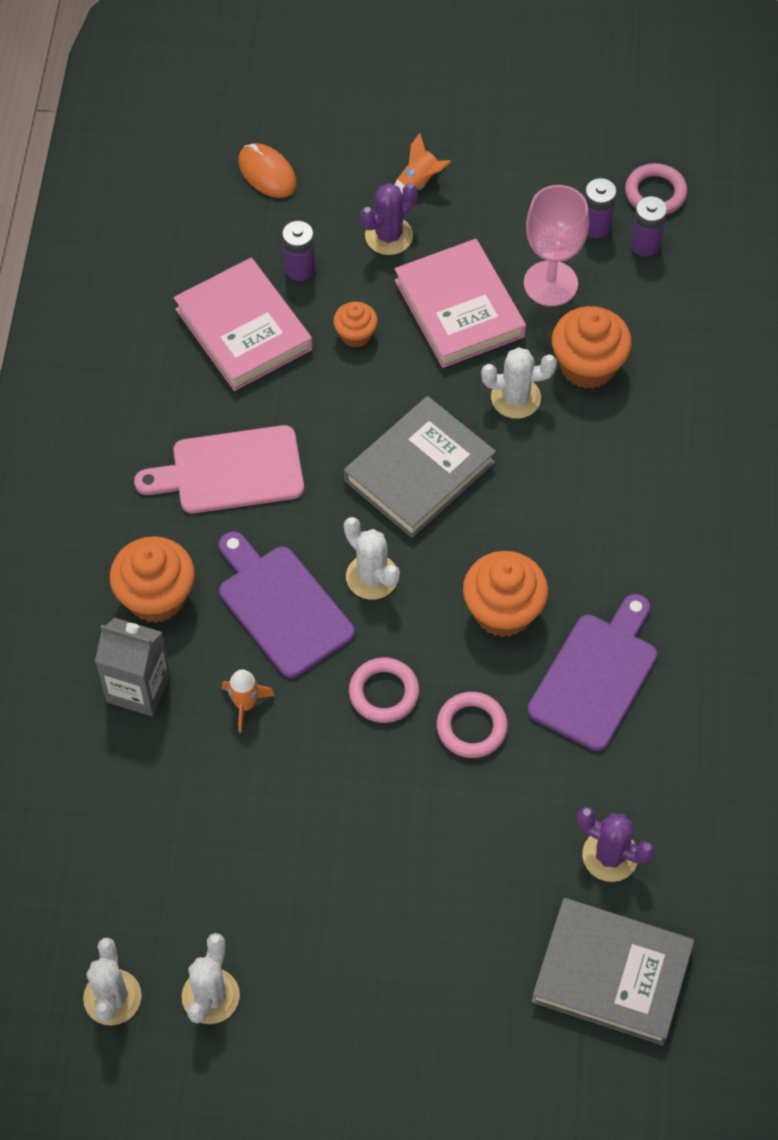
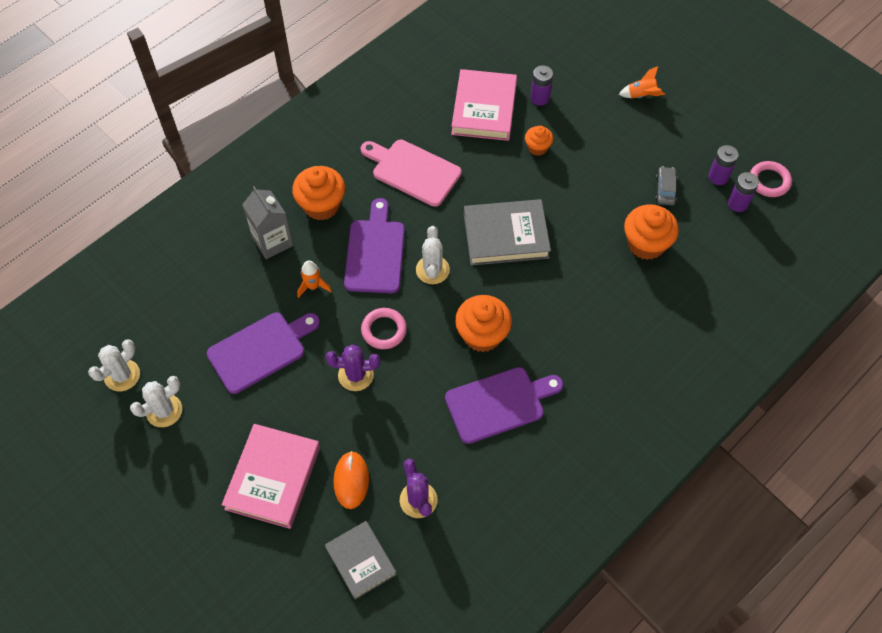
camera: 40 degrees right, 0 degrees up
(257, 831) = (260, 350): none -> purple cutting board
(267, 173) = (567, 43): orange mouse -> orange mouse (351, 480)
(389, 236) = (601, 111): purple cactus -> purple cactus (355, 375)
(459, 308) = (603, 170): pink book -> pink book (273, 478)
(471, 727) = (410, 380): pink ring -> none
(515, 398) = (591, 234): white cactus -> none
(550, 283) = (665, 189): pink goblet -> grey car
(611, 974) = (361, 561): grey book -> grey book, size x0.66

